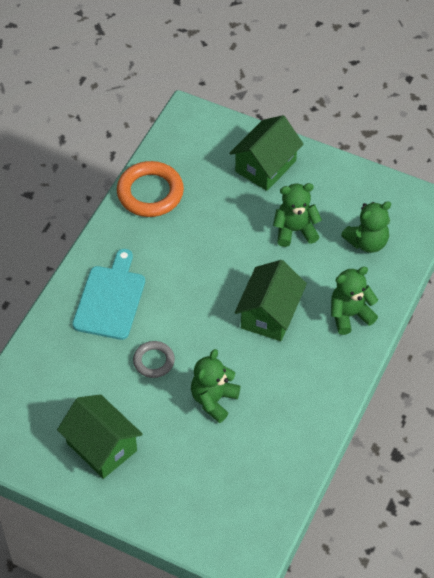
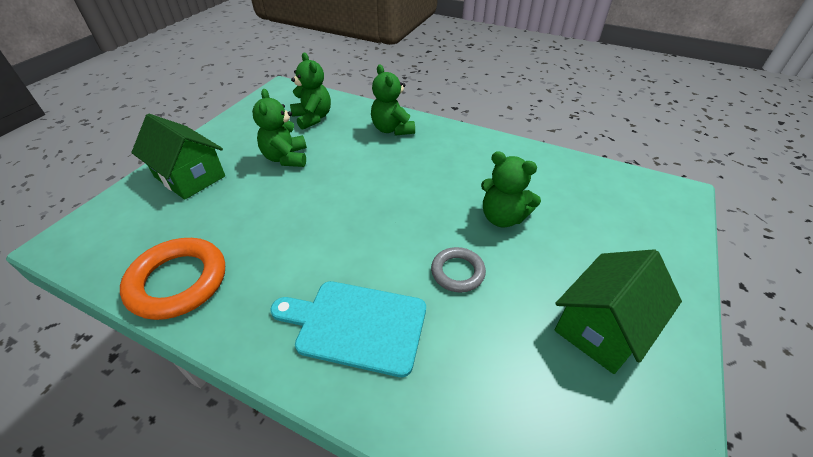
camera: 90 degrees left, 10 degrees down
(269, 314) = (389, 176): green house -> none

